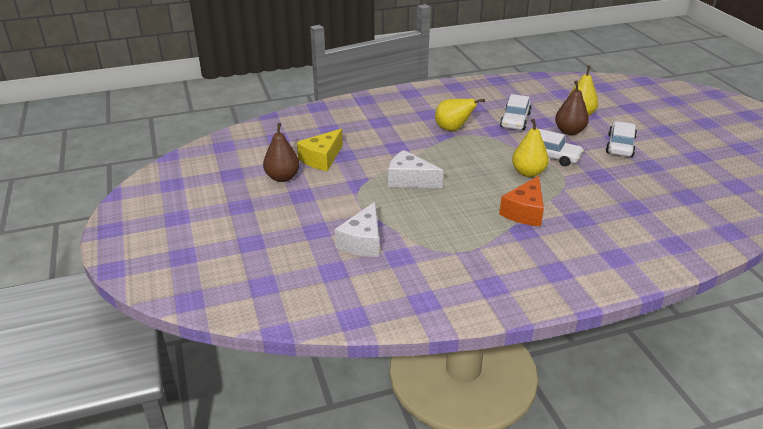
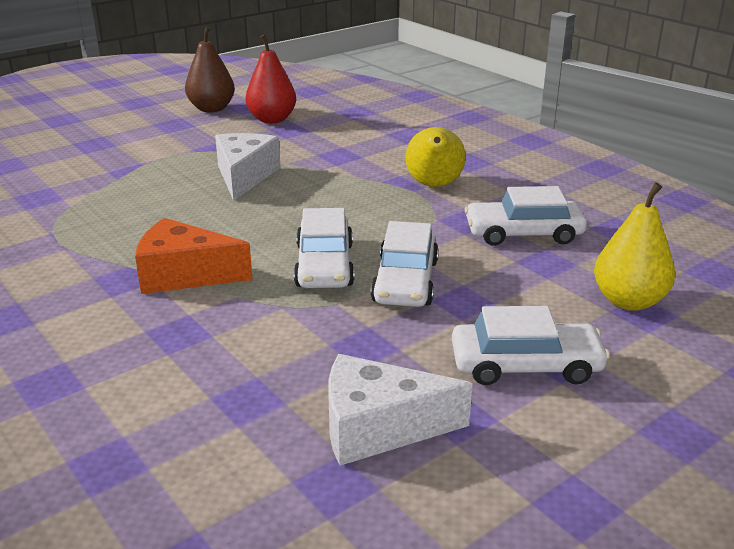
camera: 70 degrees right, 5 degrees down
(322, 158) = (272, 119): yellow cheese -> red pear
(362, 242) = (71, 171): white cheese -> white cheese (378, 427)
(528, 172) = (324, 265): yellow pear -> white car
(569, 131) = (534, 295): brown pear -> none

